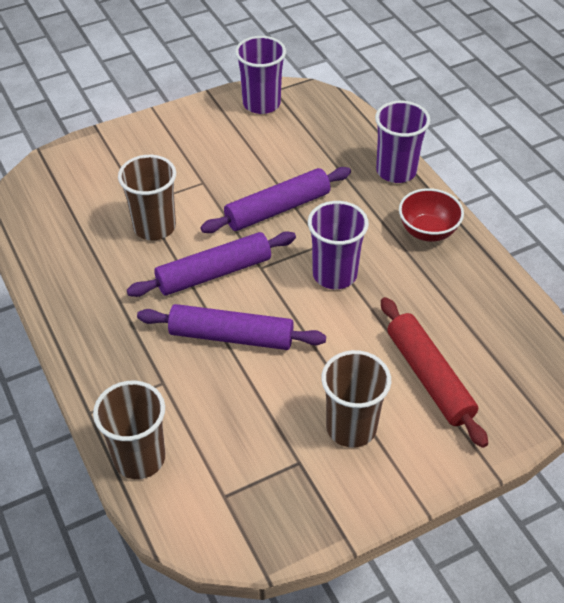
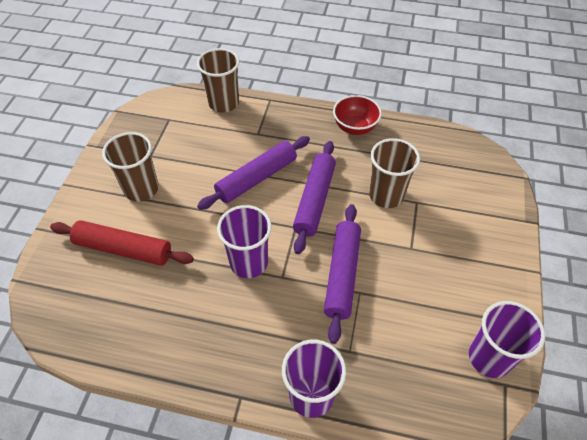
camera: 130 degrees right, 5 degrees up
(427, 231) = (226, 356): red bowl -> red bowl (355, 127)

